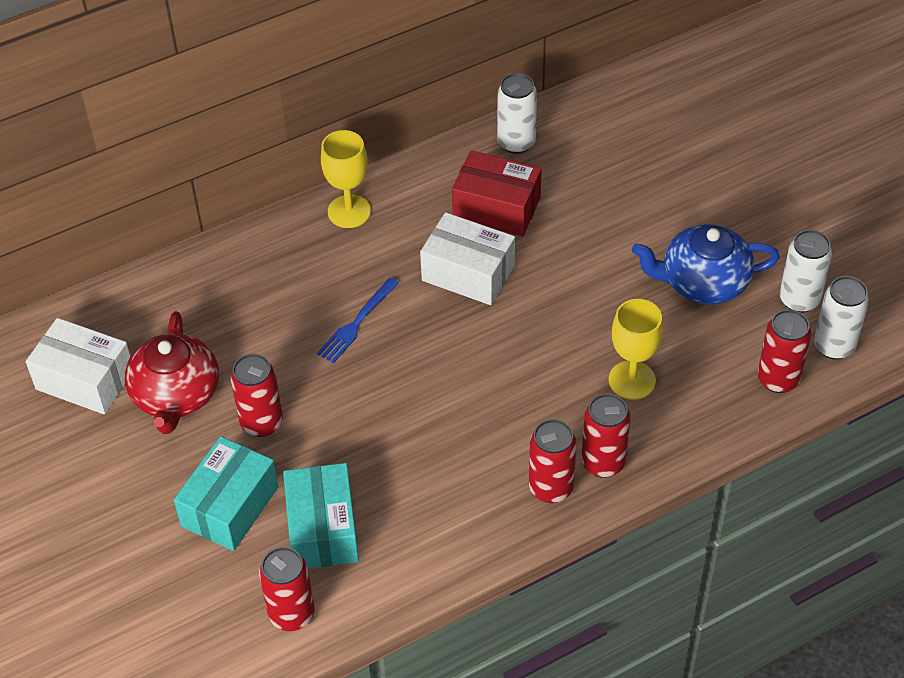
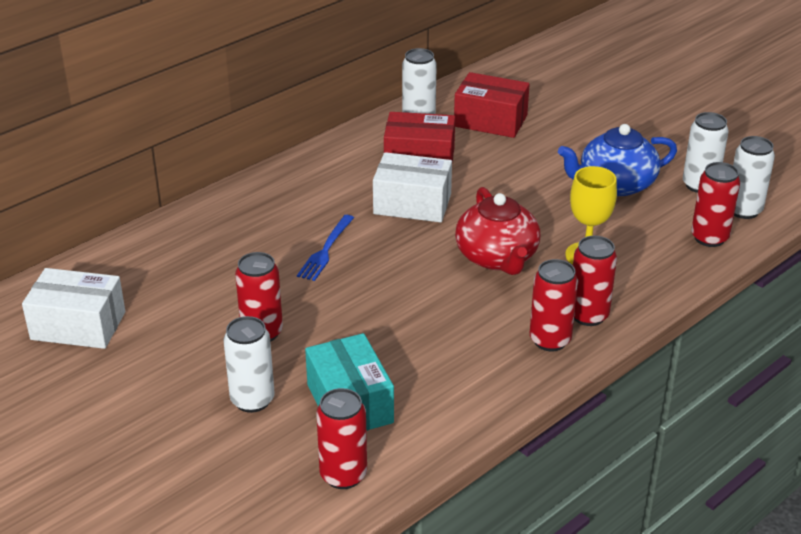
camera: 15 degrees left, 15 degrees down
(176, 395) = (172, 324): red teapot -> red teapot (497, 257)
(230, 506) = (252, 400): turquoise box -> white can
(349, 211) = (290, 177): yellow goblet -> none
(596, 161) = (490, 121): none -> red box

